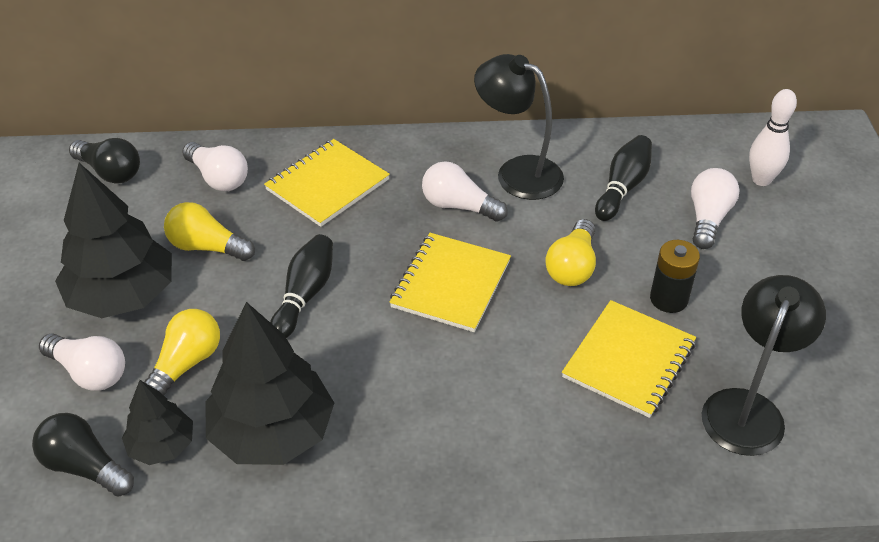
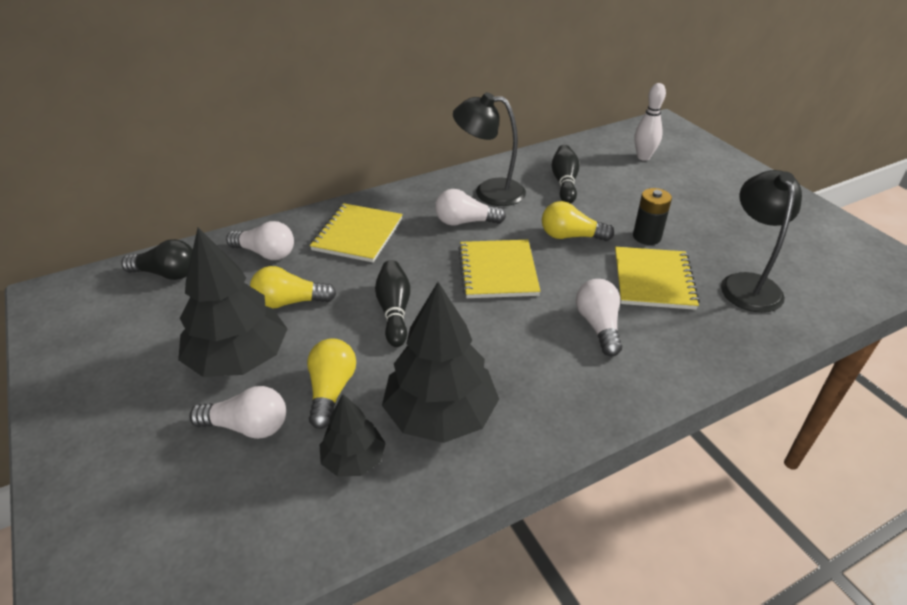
camera: 25 degrees left, 5 degrees down
(85, 466) = (294, 503): black light bulb -> none
(572, 266) = (571, 236): yellow light bulb -> yellow light bulb turned 105 degrees clockwise
(708, 218) = (631, 185): white light bulb -> white light bulb (598, 326)

